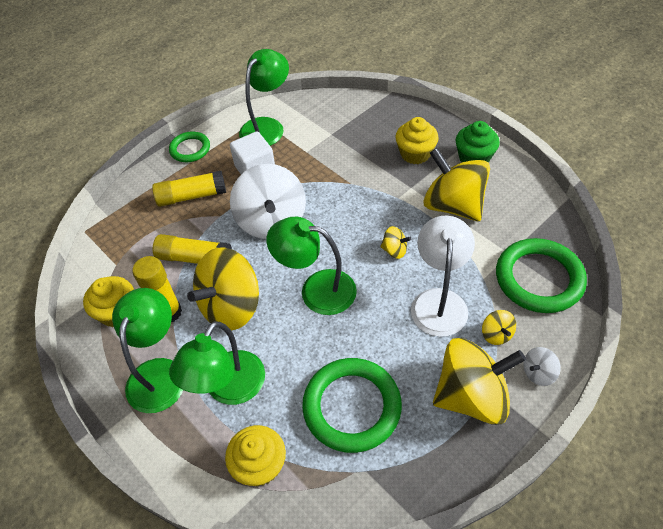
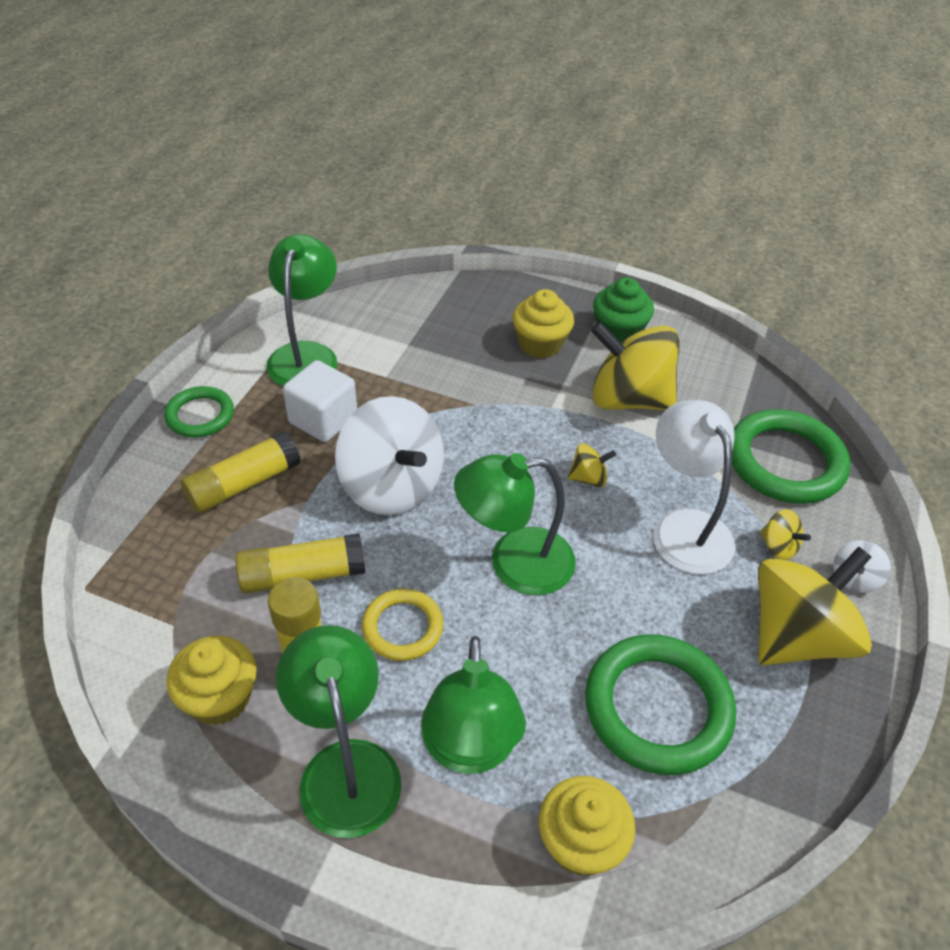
camera: 30 degrees left, 5 degrees down
(231, 306) = (402, 627): yellow spinning top -> yellow ring

